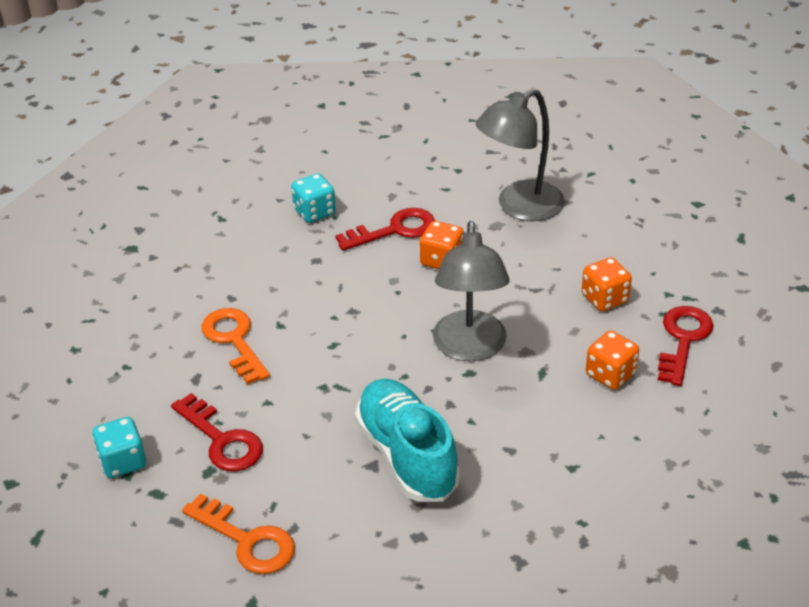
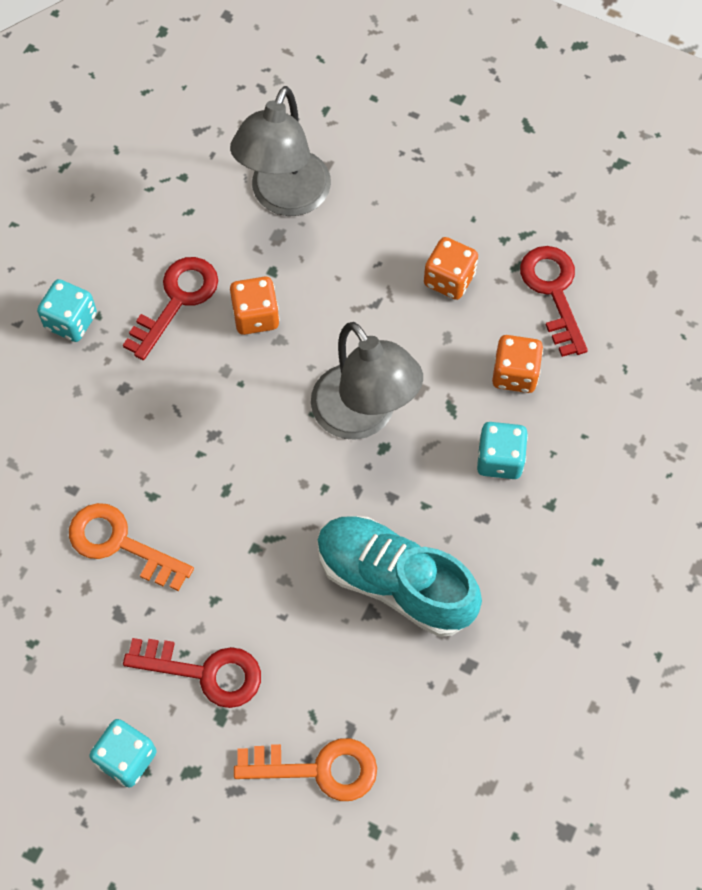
camera: 35 degrees left, 25 degrees up
(554, 420) = (500, 459): none -> turquoise dice

